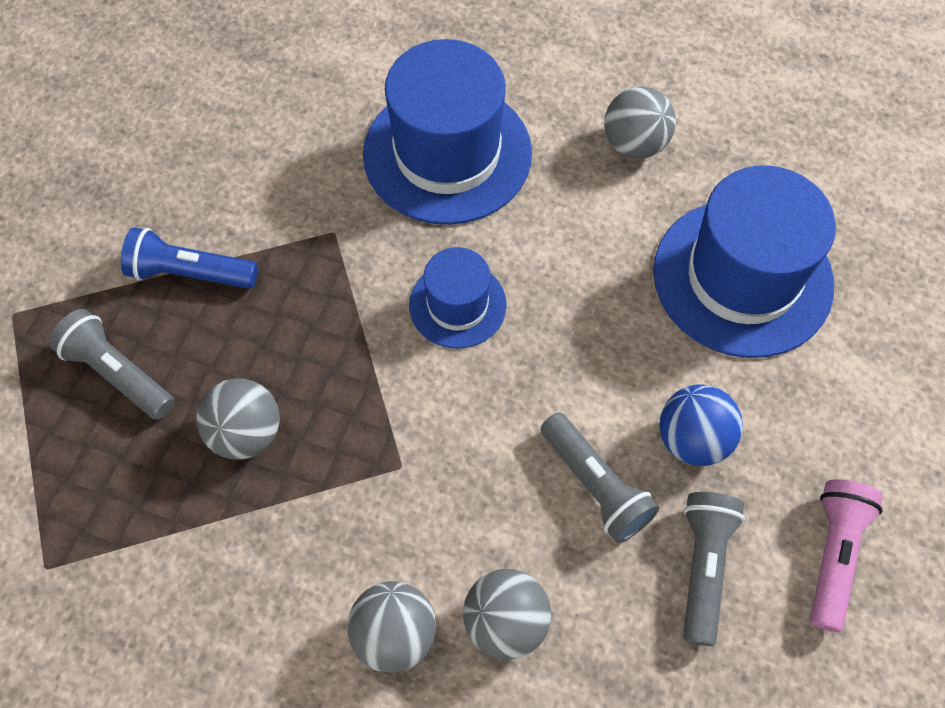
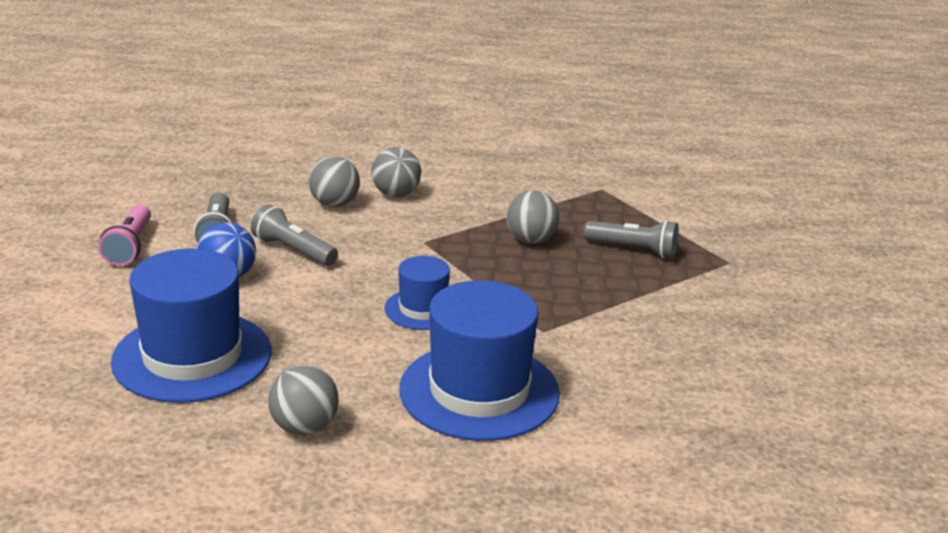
camera: 160 degrees right, 35 degrees down
(190, 273) = (630, 295): blue flashlight -> none

